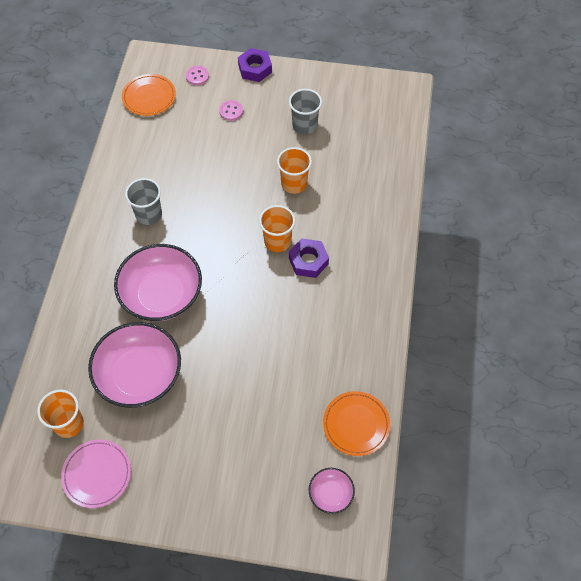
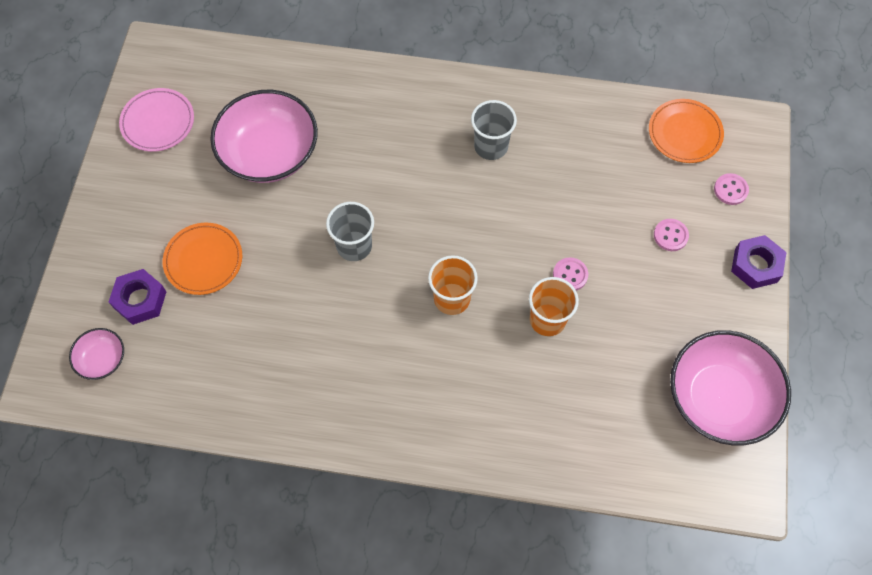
camera: 90 degrees right, 5 degrees up
(68, 423) = (218, 90): orange cup -> none
(162, 295) = (374, 168): pink bowl -> pink bowl (719, 398)
(260, 169) = (570, 275): none -> pink button
(304, 125) = (654, 334): grey cup -> grey cup (354, 246)
(308, 261) = (421, 337): purple nut -> purple nut (140, 300)
(356, 424) = (184, 391): orange plate -> orange plate (203, 260)

